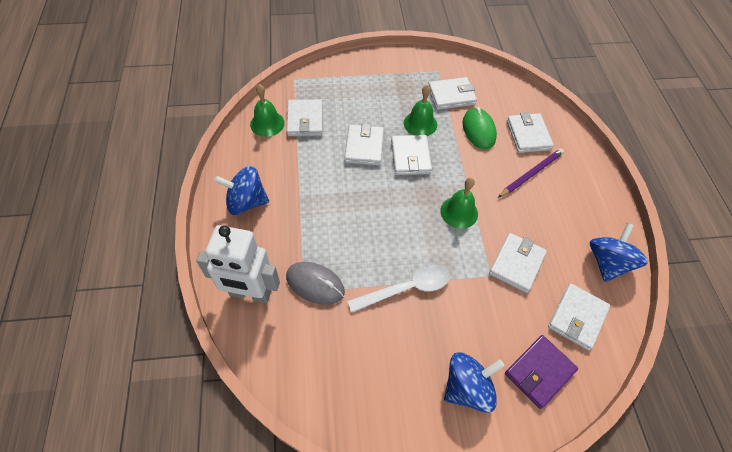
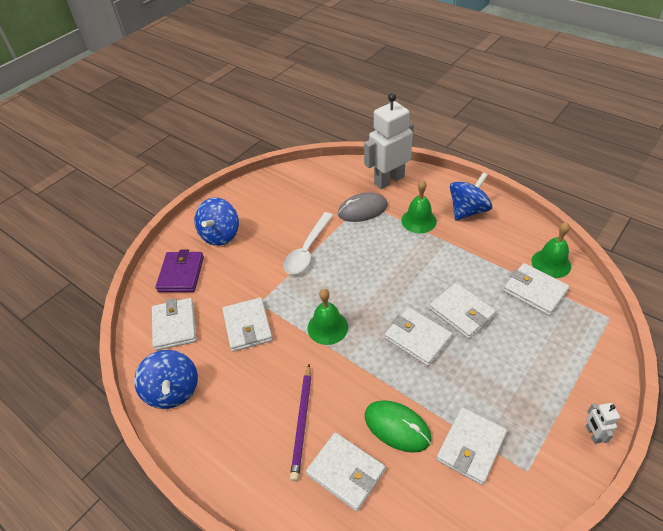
camera: 140 degrees right, 10 degrees down
(388, 57) = (592, 434): none -> white robot
(420, 123) = (453, 379): green bell -> green bell (418, 220)

